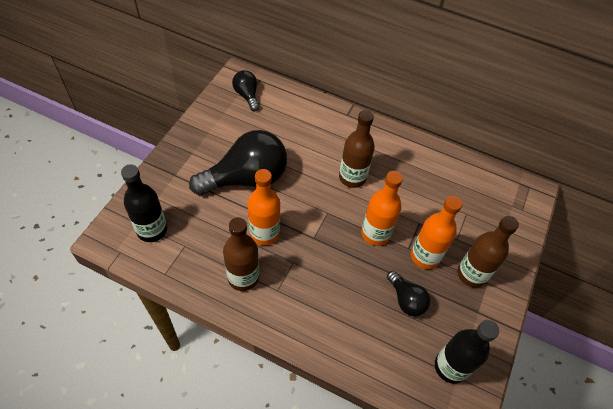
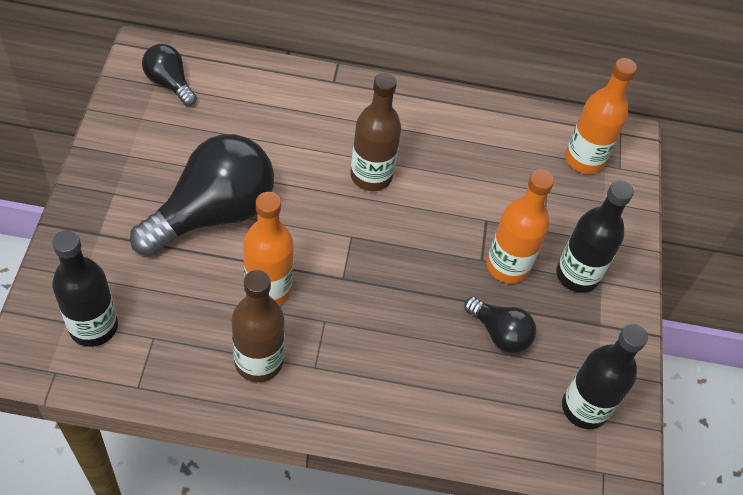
camera: 20 degrees left, 0 degrees up
(375, 234) = (429, 251): orange bottle -> orange bottle (584, 159)
(471, 274) = (577, 275): brown bottle -> black bottle

